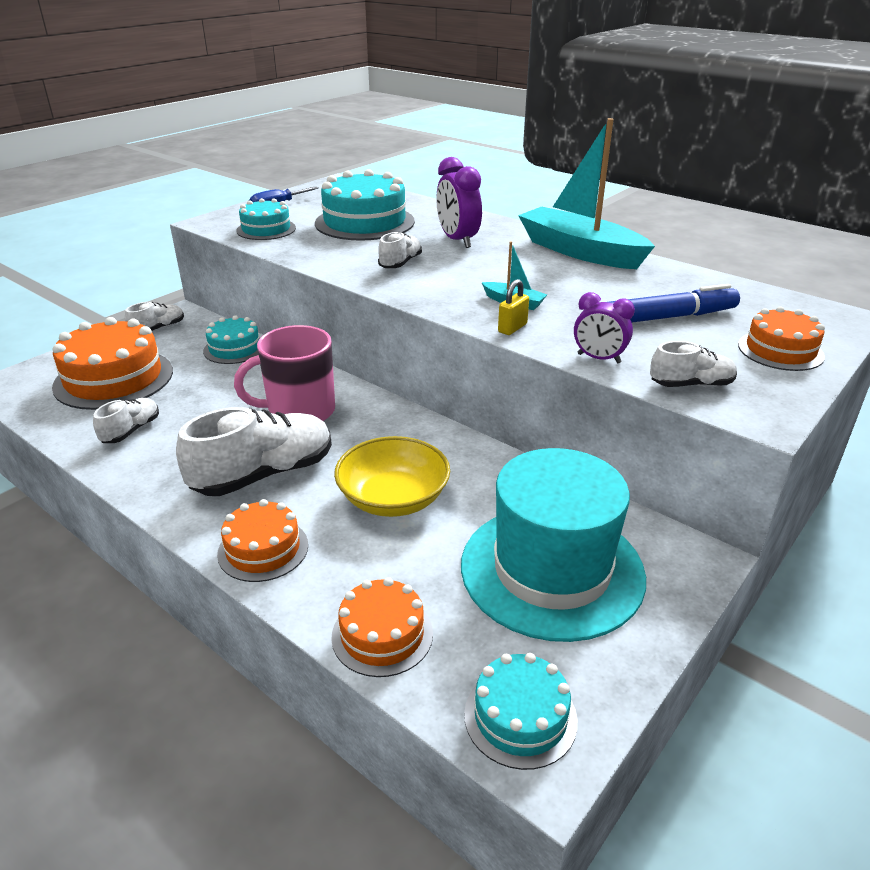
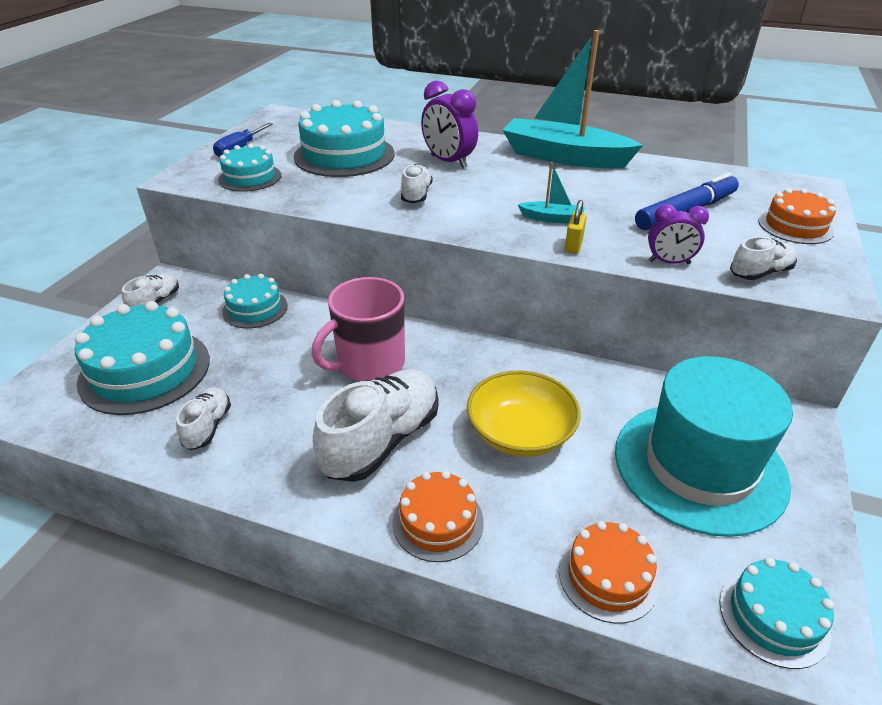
camera: 20 degrees left, 5 degrees up
(114, 378) = (145, 370): orange cake -> turquoise cake

